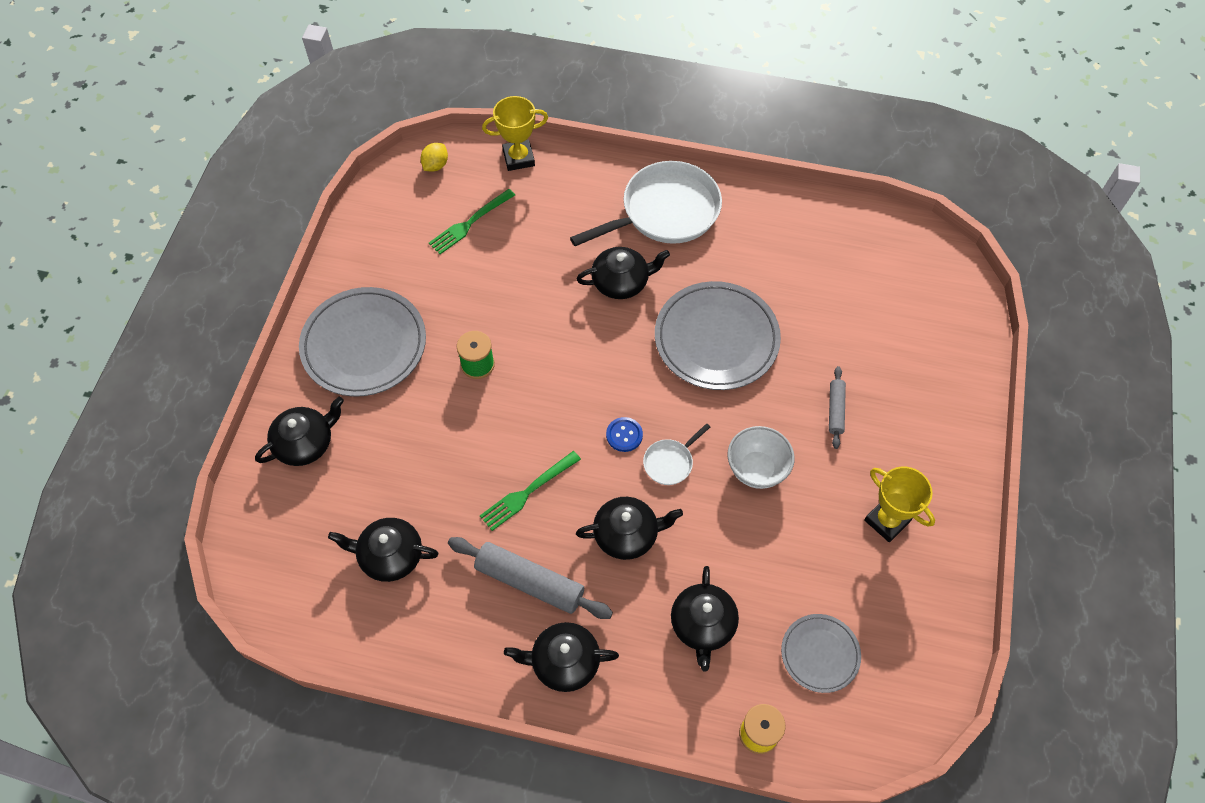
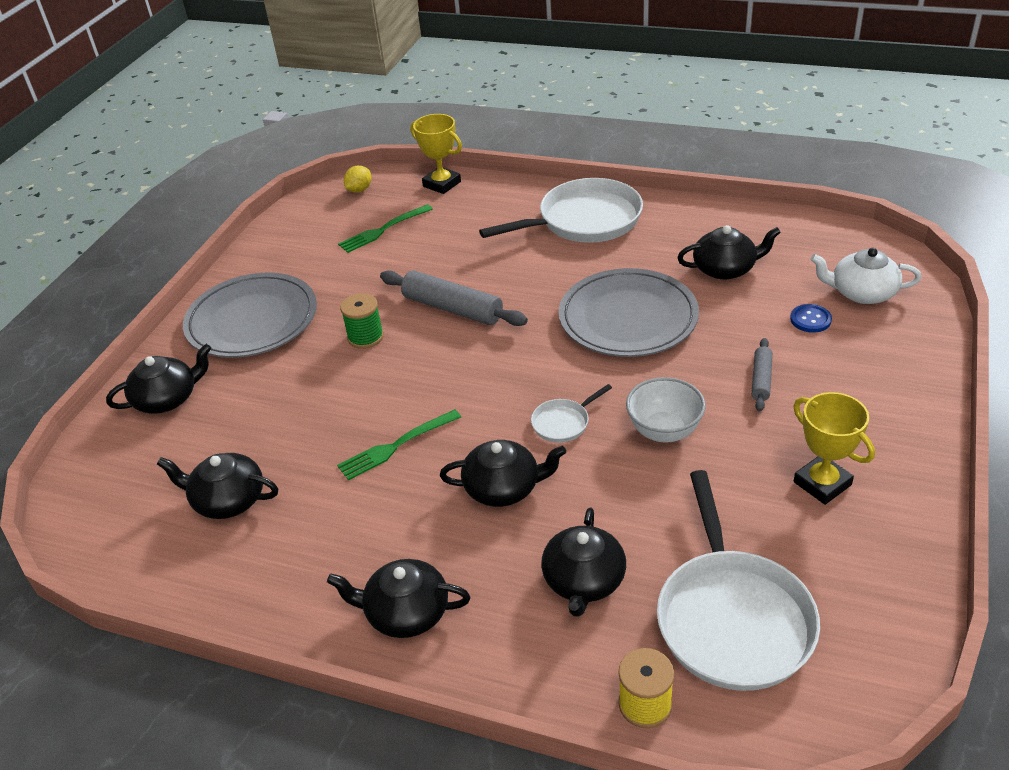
camera: 10 degrees right, 20 degrees down
(518, 158) = (442, 184): yellow trophy -> yellow trophy turned 45 degrees clockwise
(530, 582) = (381, 530): grey rolling pin -> grey rolling pin (453, 308)
(621, 282) = (530, 273): black teapot -> black teapot (725, 269)
(624, 435) = (514, 398): blue button -> blue button (810, 319)
(820, 654) = (732, 618): grey plate -> white pan
(920, 306) = (862, 293): none -> white teapot

